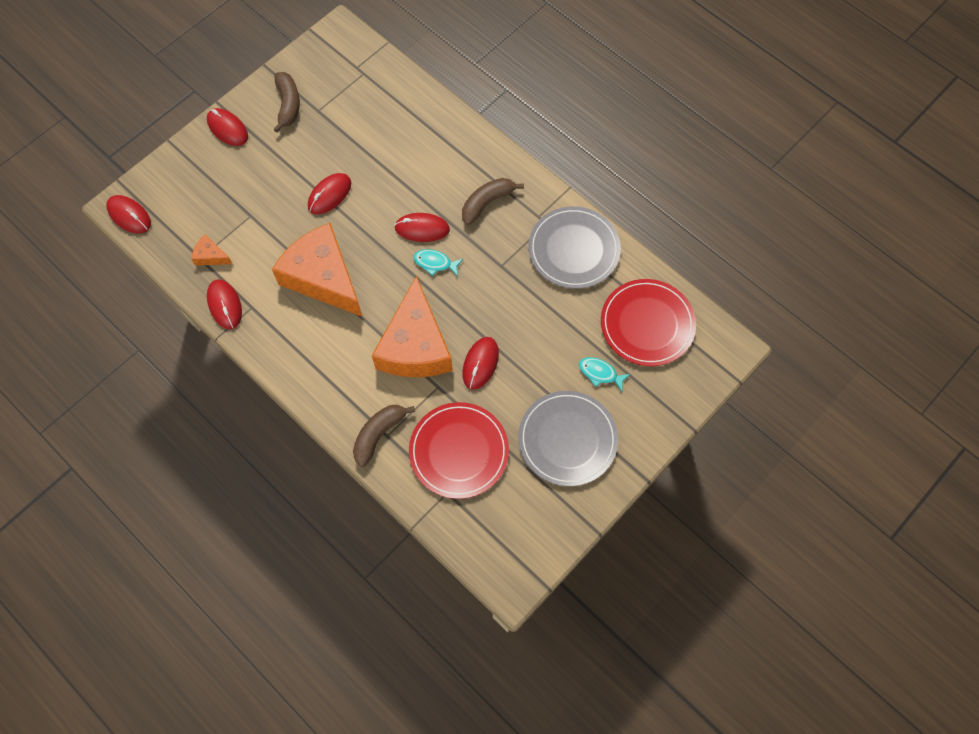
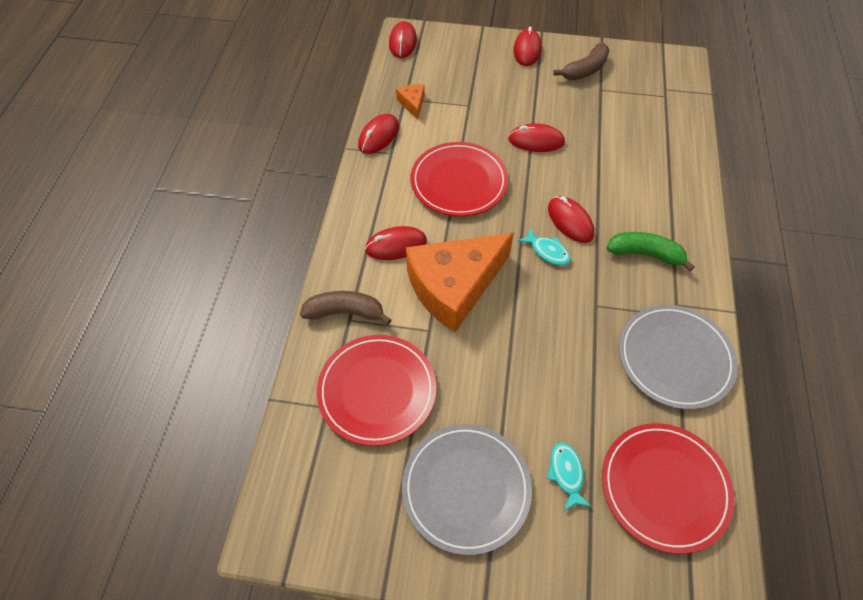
camera: 55 degrees right, 10 degrees down
(323, 277) = (459, 182): orange cheese -> red plate
(435, 263) = (547, 251): turquoise fish -> turquoise fish turned 150 degrees clockwise
(480, 364) = (481, 351): red mouse -> red mouse (396, 245)
(487, 203) = (645, 254): brown banana -> green banana

